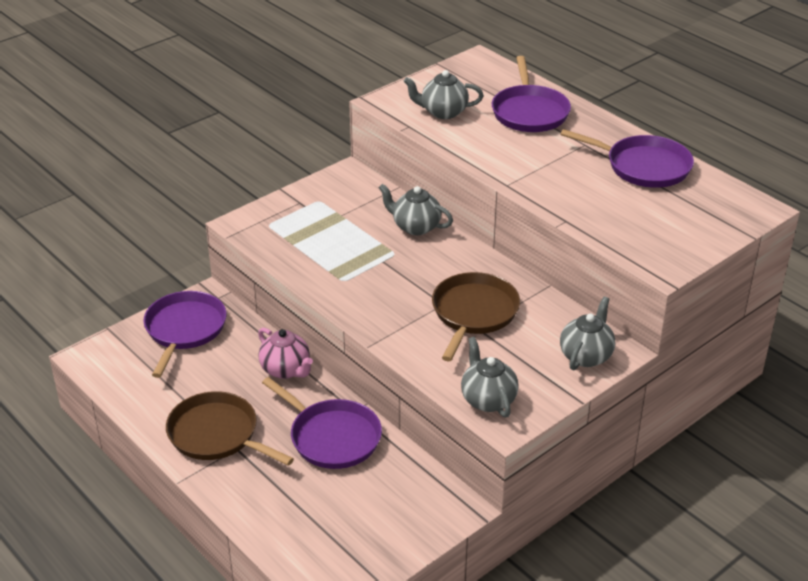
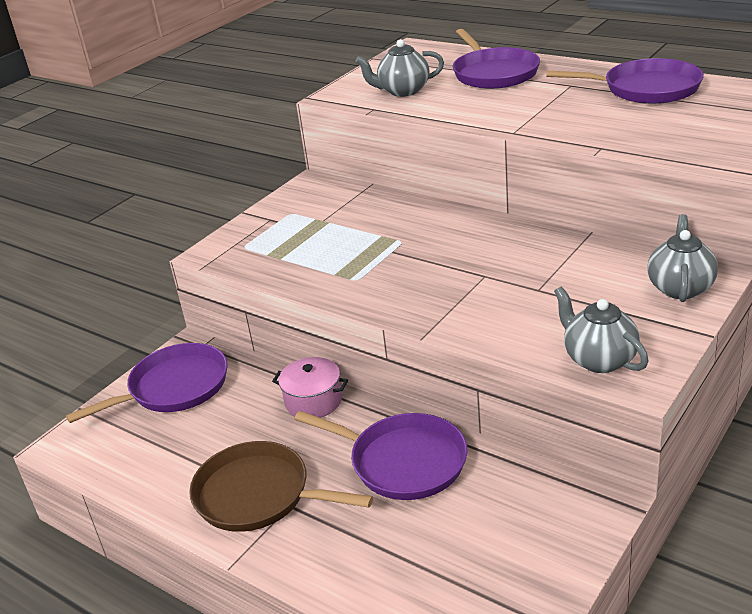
camera: 10 degrees left, 5 degrees down
(184, 329) = (174, 387): purple pan -> purple pan turned 60 degrees clockwise
(286, 370) = (313, 401): pink teapot -> pink pot
(415, 227) = (411, 213): grey teapot -> none
(473, 313) = (525, 276): brown pan -> none

